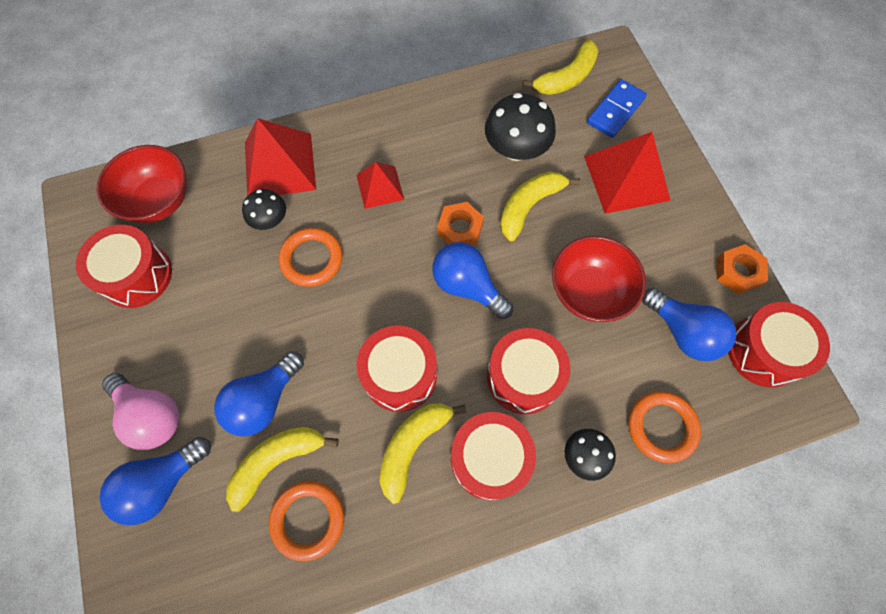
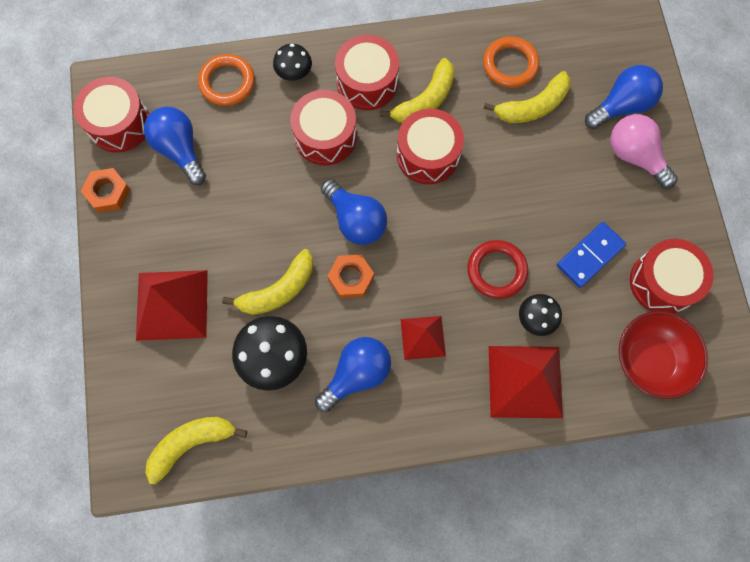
camera: 170 degrees left, 5 degrees up
(264, 400) = (542, 152): blue light bulb -> blue light bulb (357, 374)
(312, 259) = (496, 270): orange ring -> red ring
(589, 292) = (248, 197): red bowl -> none
(615, 111) = (152, 388): blue domino -> blue domino (590, 255)

